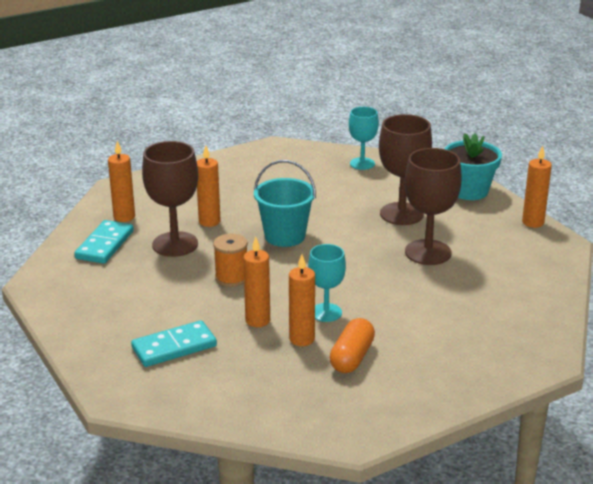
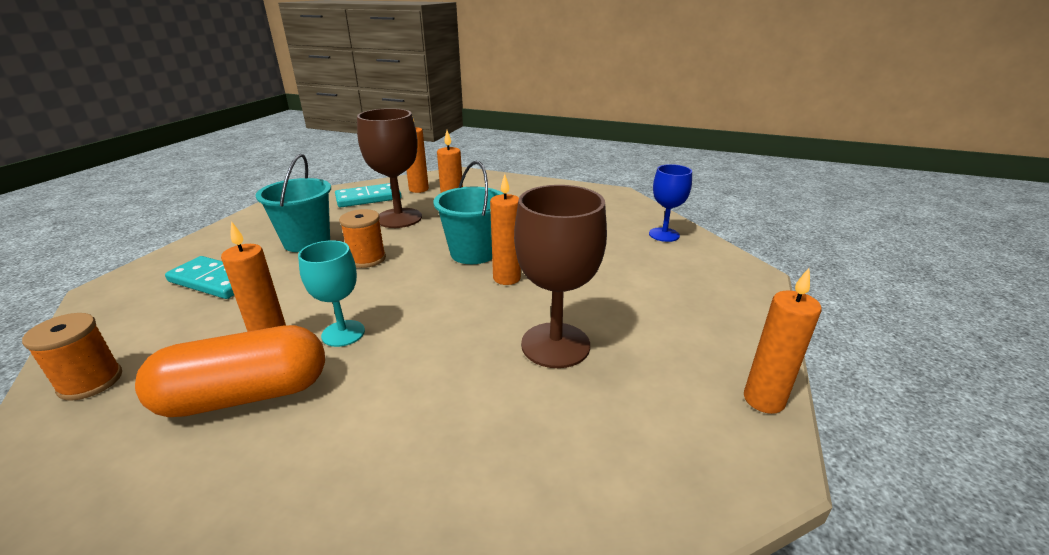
camera: 50 degrees right, 0 degrees up
(158, 295) = (307, 242): none -> turquoise bucket
(257, 320) = (295, 301): orange candle -> orange candle (506, 278)
(266, 409) = (91, 382): none -> orange spool
(352, 357) = (246, 395): orange capsule -> orange capsule, size x1.50
(362, 163) = (664, 235): turquoise goblet -> blue goblet
(401, 214) = (610, 292): brown goblet -> none
(469, 191) = (736, 313): turquoise flower pot -> none

